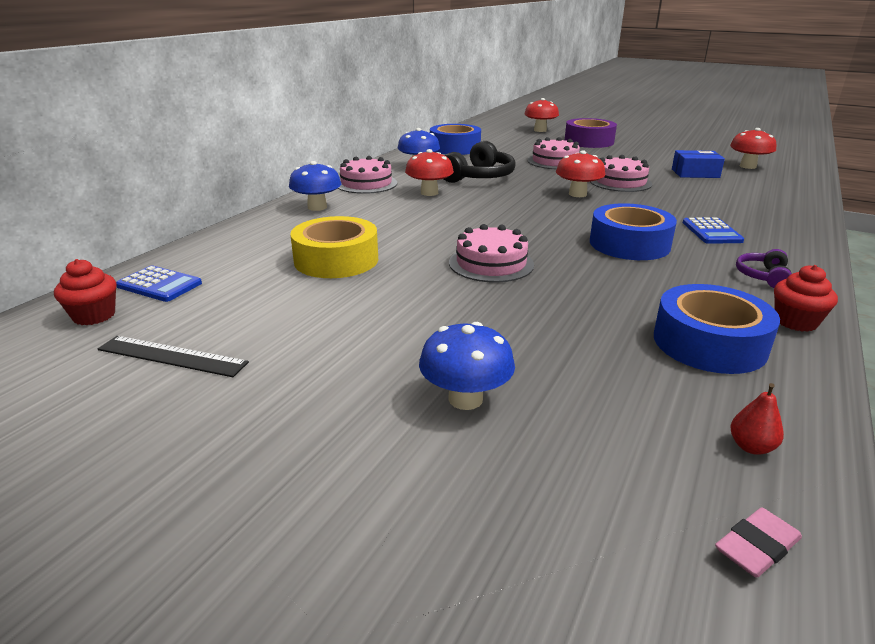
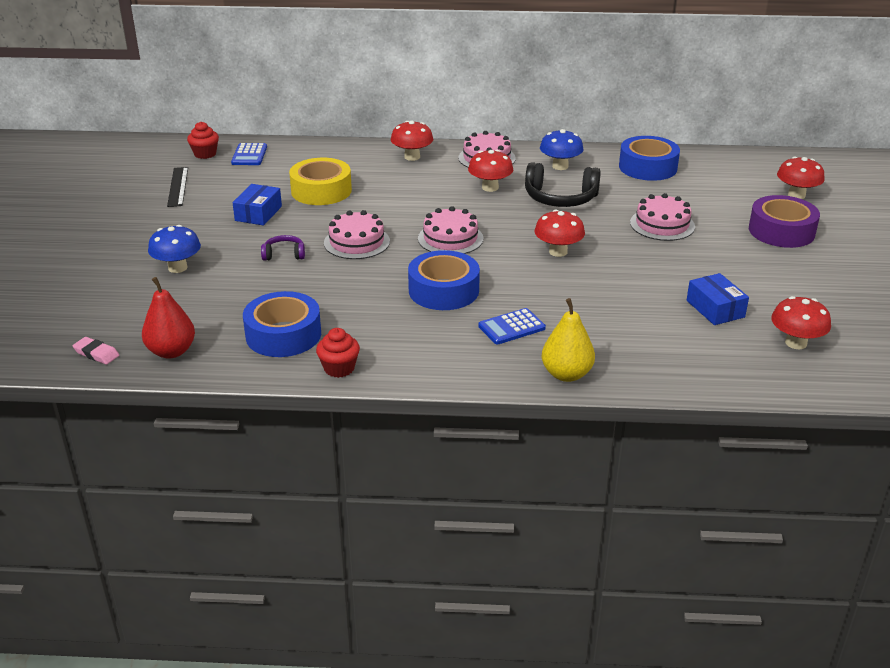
camera: 65 degrees right, 5 degrees up
(317, 207) = (412, 157): blue mushroom -> red mushroom
(351, 307) = (258, 213): none -> blue box
(620, 182) = (625, 268): pink cake -> pink cake (450, 238)
(751, 447) = (171, 351): red pear -> red pear, size x1.95
(762, 276) = (419, 354): purple headphones -> purple headphones (284, 254)
(797, 228) = (566, 374): none -> yellow pear

